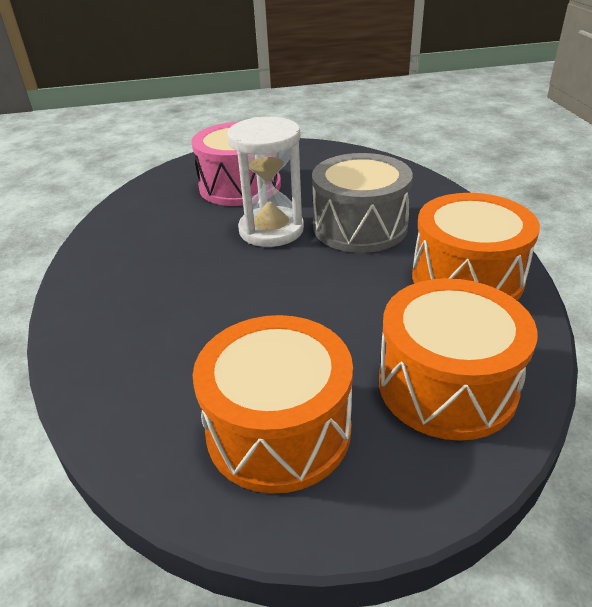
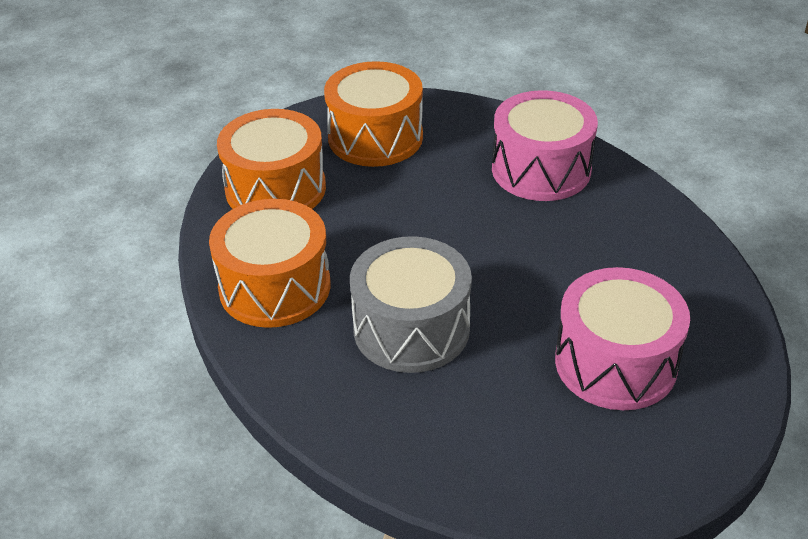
camera: 155 degrees right, 5 degrees up
(133, 321) = (541, 169): none -> pink drum
(271, 230) = (509, 295): white hourglass -> none

